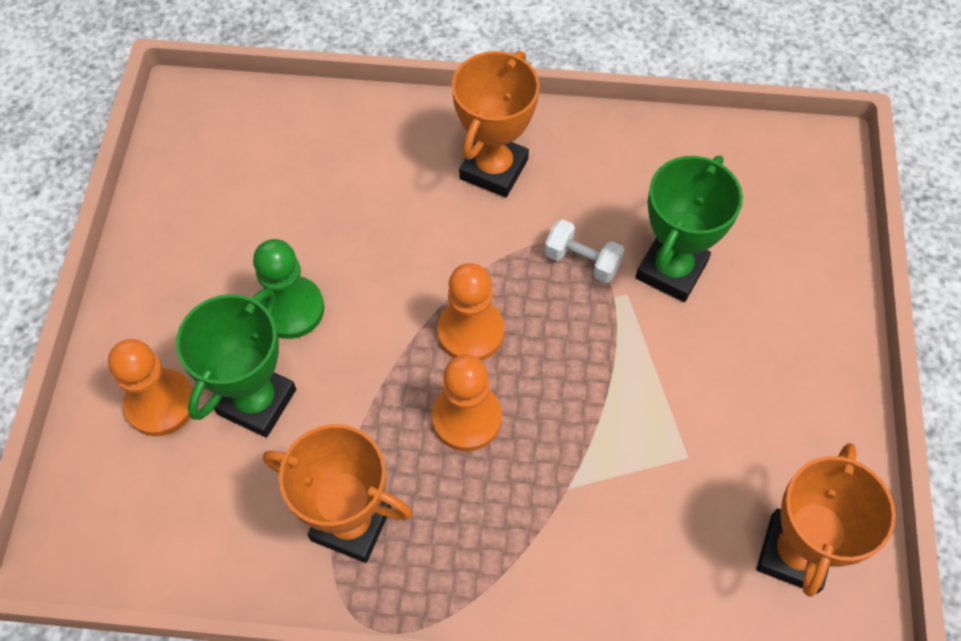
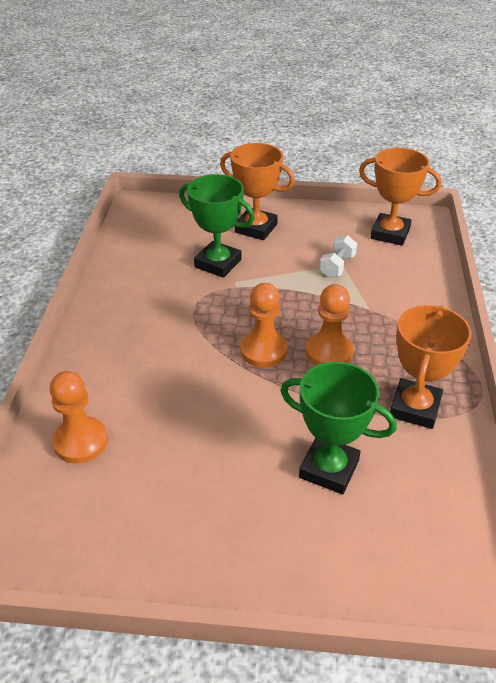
camera: 90 degrees left, 20 degrees down
(161, 403) = (338, 537): orange pawn -> orange pawn (80, 441)
(291, 309) = (245, 452): green pawn -> none
(493, 169) = (127, 339): orange trophy -> orange trophy (256, 228)
(582, 261) = (209, 299): white dumbbell -> white dumbbell (337, 266)

